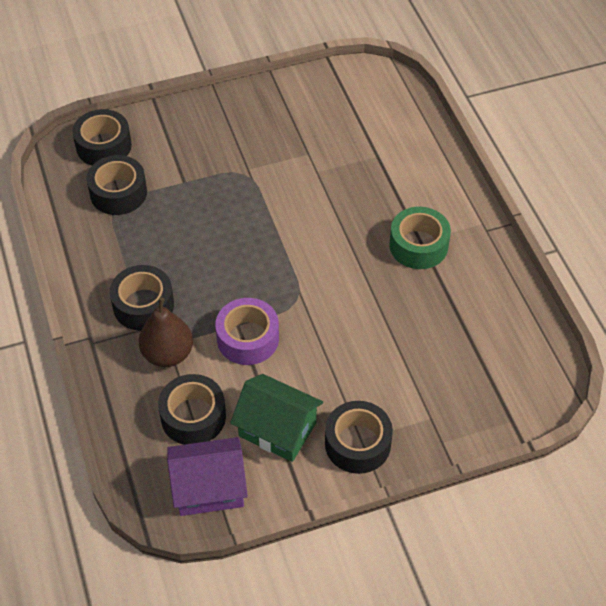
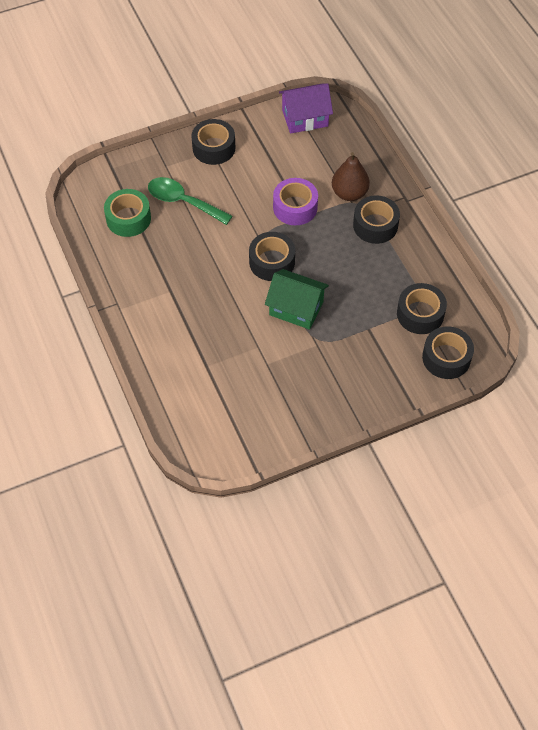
camera: 175 degrees right, 5 degrees up
(193, 416) = (323, 156): black tape -> black tape (272, 262)
(277, 429) = (266, 152): green house -> green house (296, 308)
(404, 358) = (183, 202): none -> green spoon
(418, 245) = (172, 286): green tape -> green tape (128, 218)

